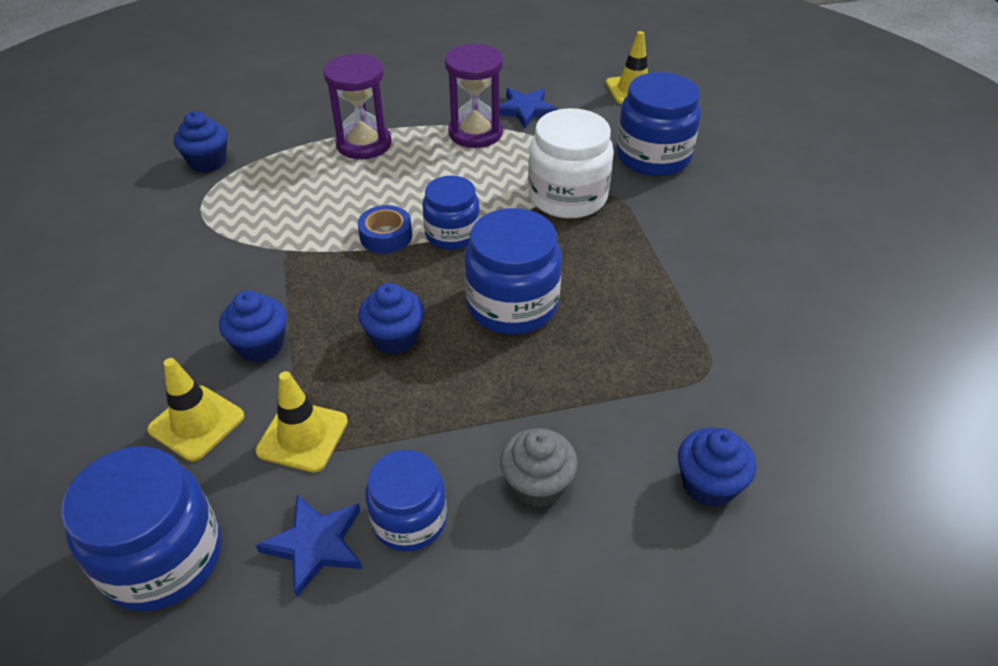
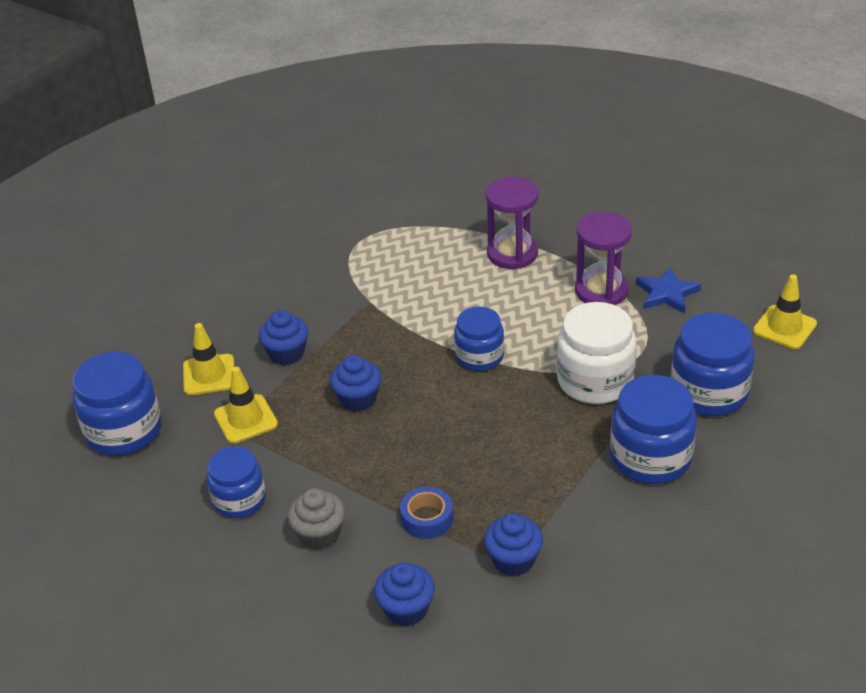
camera: 50 degrees right, 5 degrees down
(208, 162) = (401, 210): blue cupcake -> blue cupcake (513, 560)
(315, 544) = (187, 477): blue star -> none
(386, 236) = (438, 331): blue tape -> blue tape (427, 518)
(512, 305) = (450, 428): blue jar -> blue jar (650, 457)

